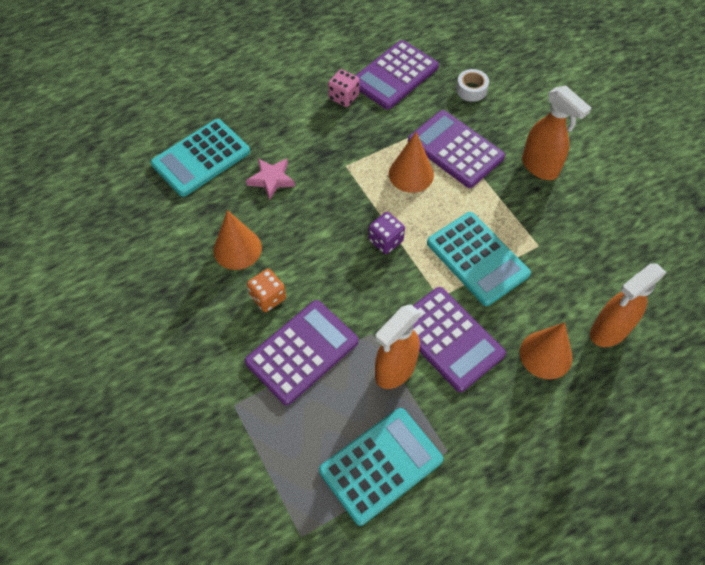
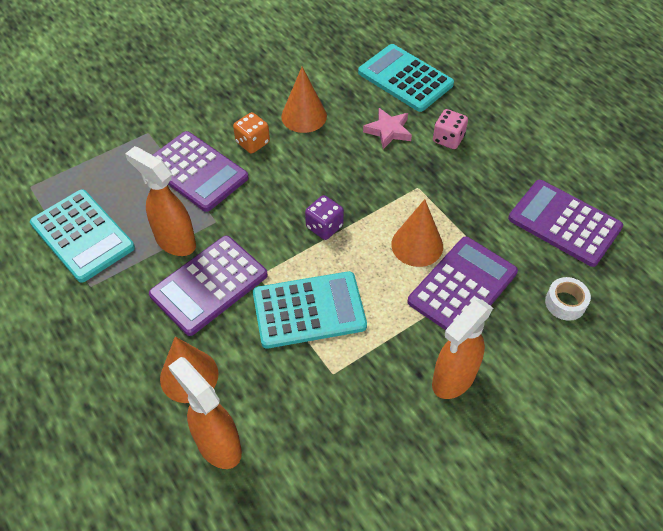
camera: 85 degrees right, 5 degrees down
(344, 97) = (515, 178): pink dice -> pink dice (448, 139)
(477, 258) = (309, 310): turquoise calculator -> turquoise calculator turned 150 degrees counterclockwise

